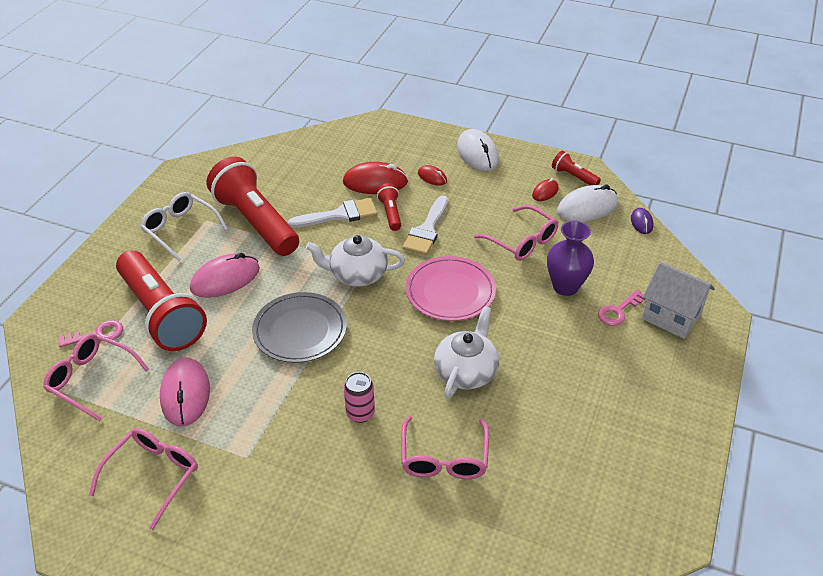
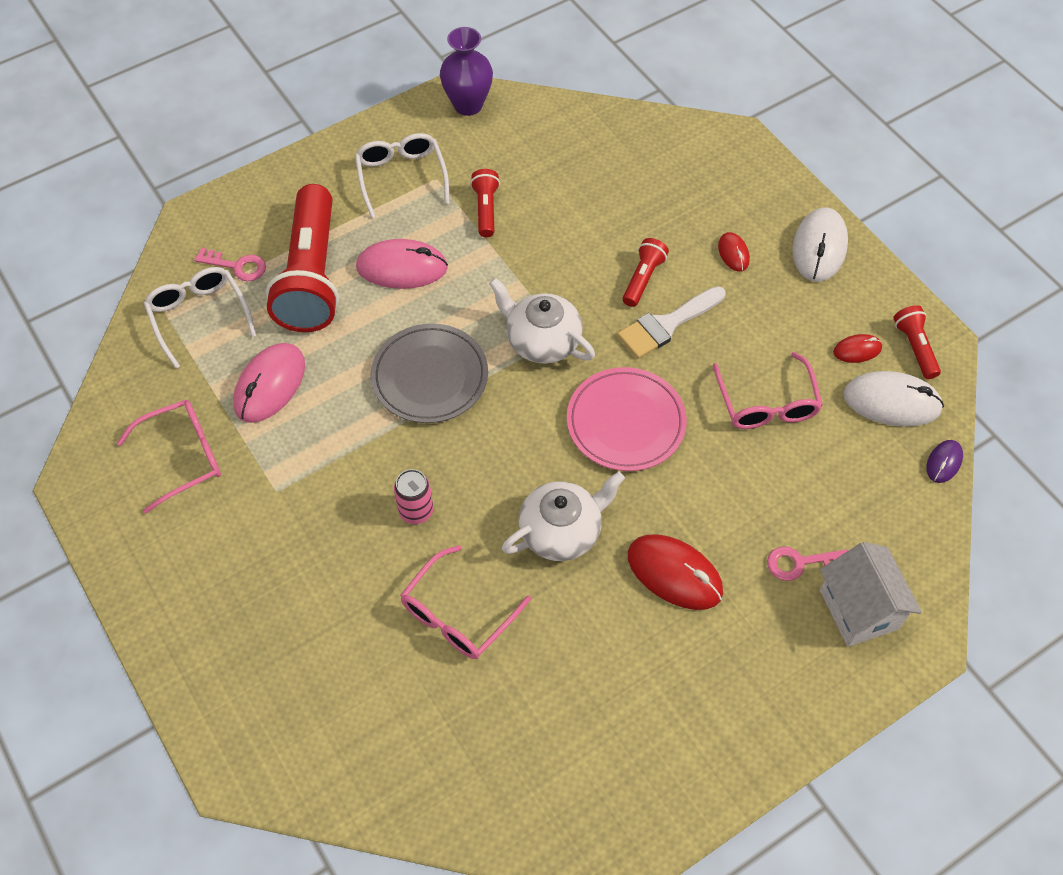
camera: 35 degrees right, 15 degrees up
(92, 379) = (199, 316): pink glasses -> white glasses
(256, 222) = (486, 209): red flashlight -> red flashlight, size x0.44
(339, 215) = (584, 249): white brush -> none
(375, 182) = (659, 225): red mouse -> red mouse (674, 574)
(565, 286) = (765, 494): purple vase -> purple vase (468, 105)

